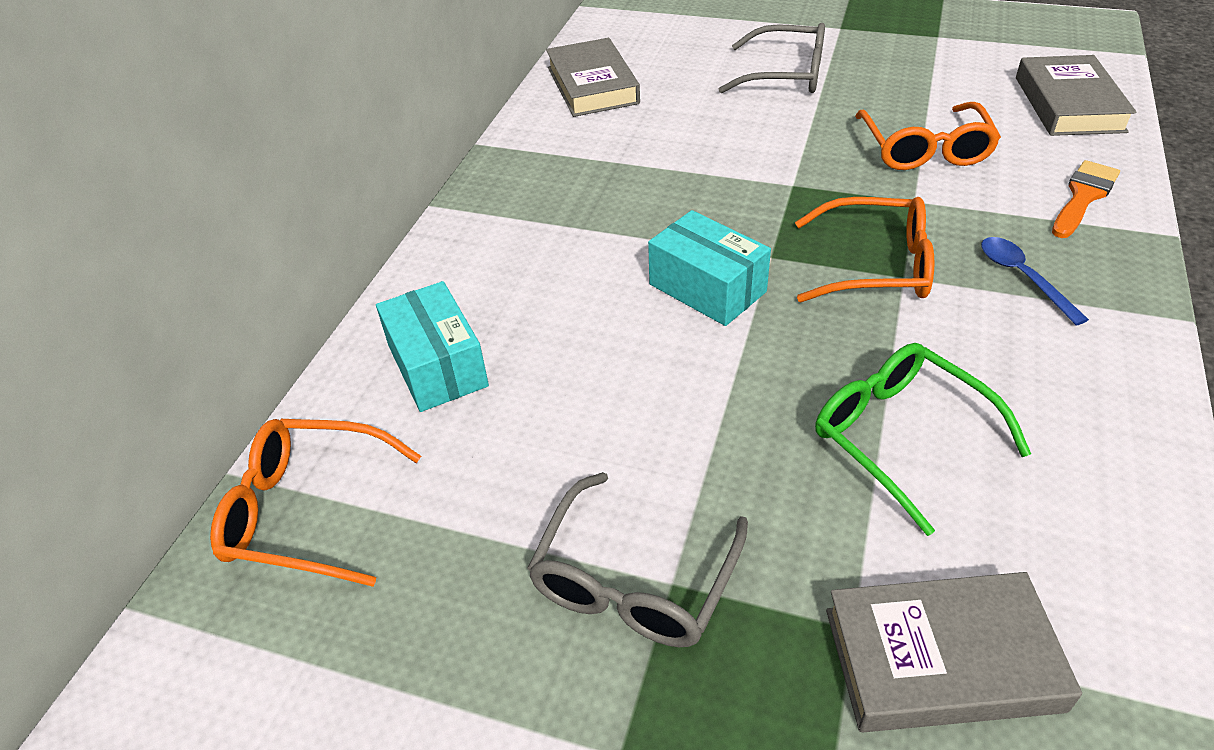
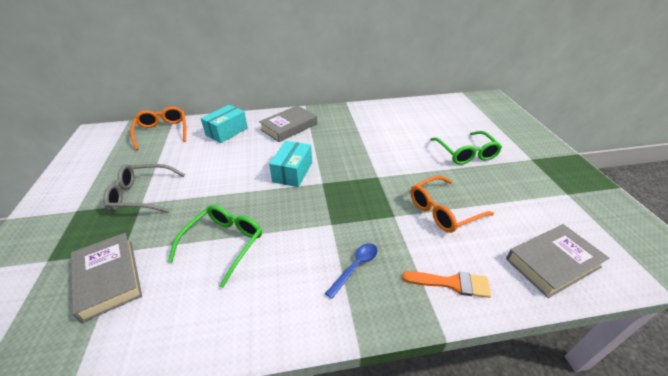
camera: 60 degrees right, 5 degrees down
(592, 85) = (405, 111): grey book -> grey book (289, 127)
(785, 74) = (465, 153): grey glasses -> green glasses
(875, 266) = (333, 213): orange glasses -> none

